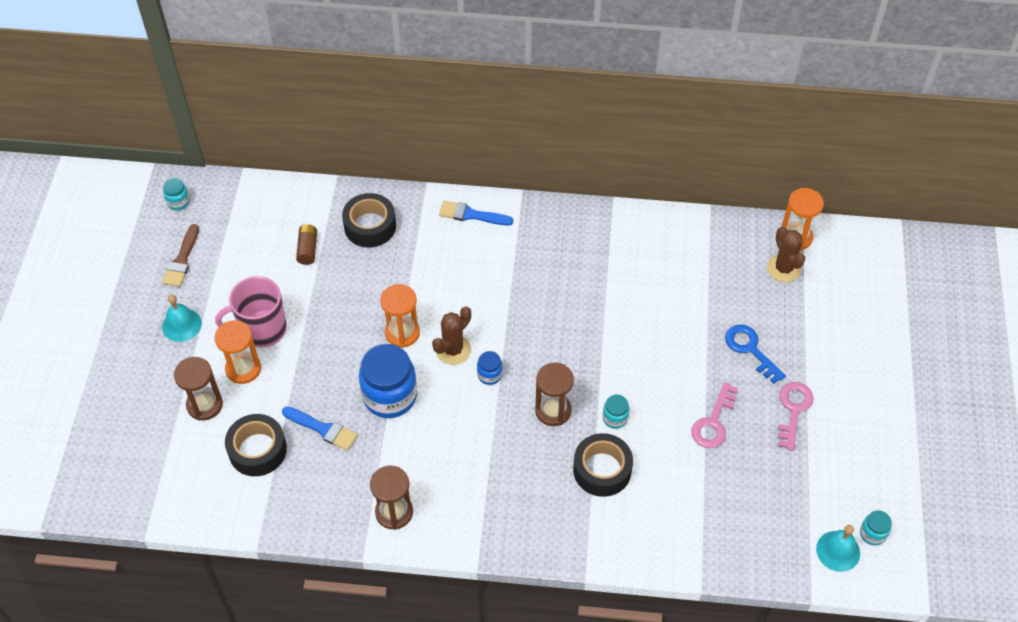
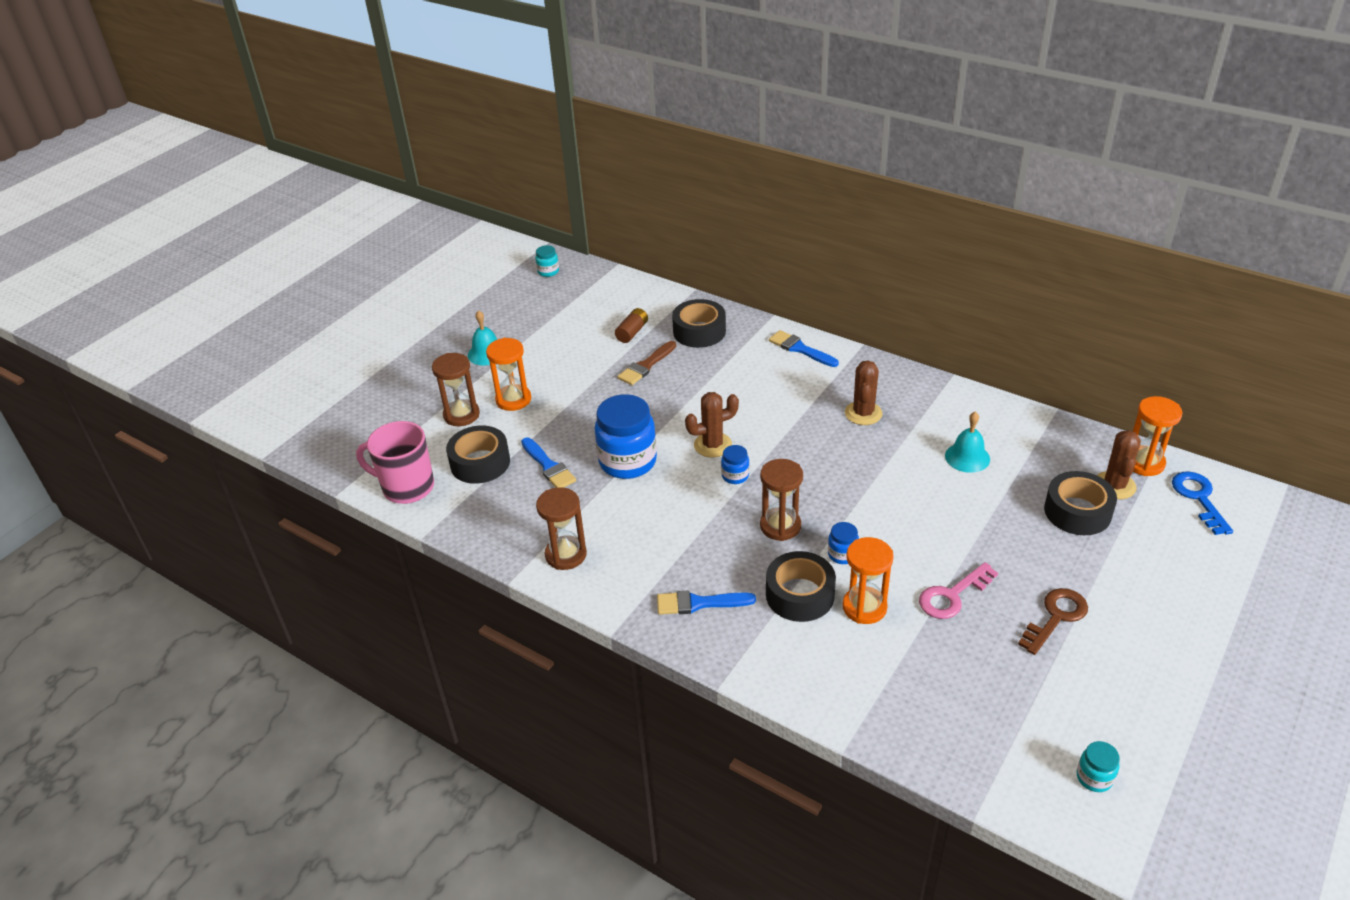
camera: 30 degrees right, 15 degrees down
(182, 260) = (521, 310): brown brush -> brown brush (646, 365)
(261, 329) = (550, 377): pink mug -> pink mug (407, 487)
(402, 333) = (673, 417): orange hourglass -> orange hourglass (864, 607)
(529, 511) = (699, 603): none -> blue brush
(560, 267) = (863, 413): none -> brown cactus
(615, 418) = (842, 554): turquoise jar -> blue jar
(750, 349) = (1034, 544): blue key -> blue key (1198, 498)
(768, 305) = (1077, 512): none -> black tape
(793, 410) = (1056, 617): pink key -> brown key
(838, 551) = (1038, 778): turquoise bell -> turquoise bell (967, 457)

